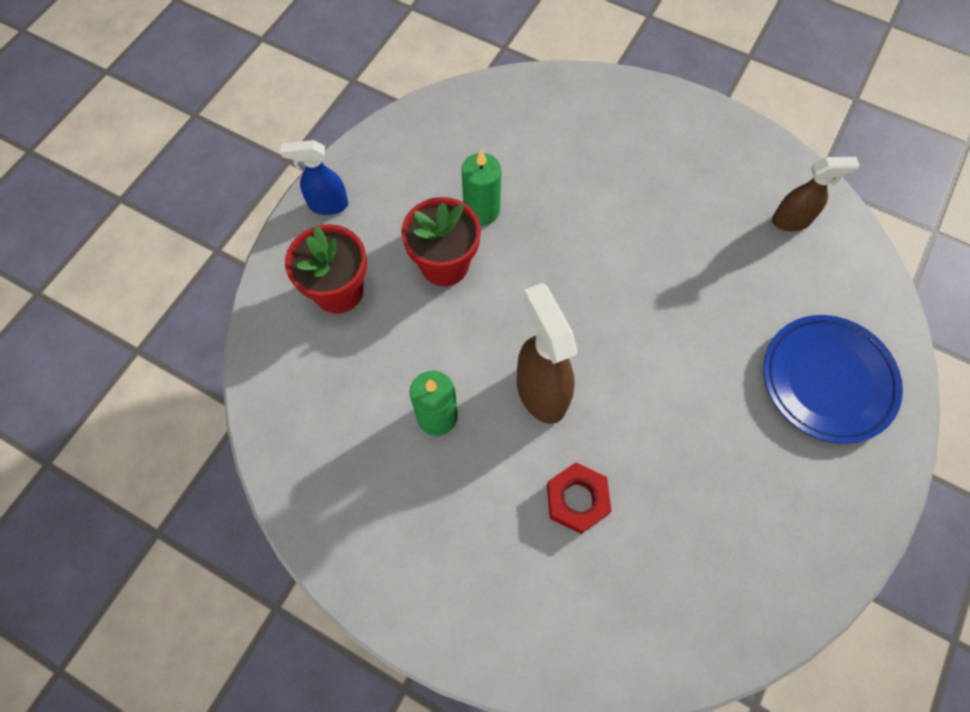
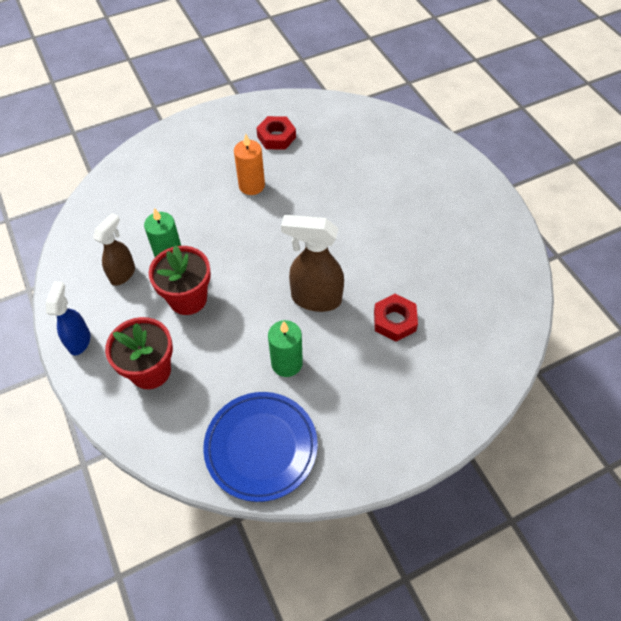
camera: 55 degrees left, 10 degrees down
(327, 205) = (79, 340): blue spray bottle -> blue spray bottle turned 150 degrees clockwise
(640, 221) = (251, 185): none -> orange candle
(734, 197) = (276, 137): none -> red nut
(791, 221) = (312, 123): brown spray bottle -> brown spray bottle (123, 274)
(827, 381) = (413, 168): blue plate -> blue plate (261, 447)

